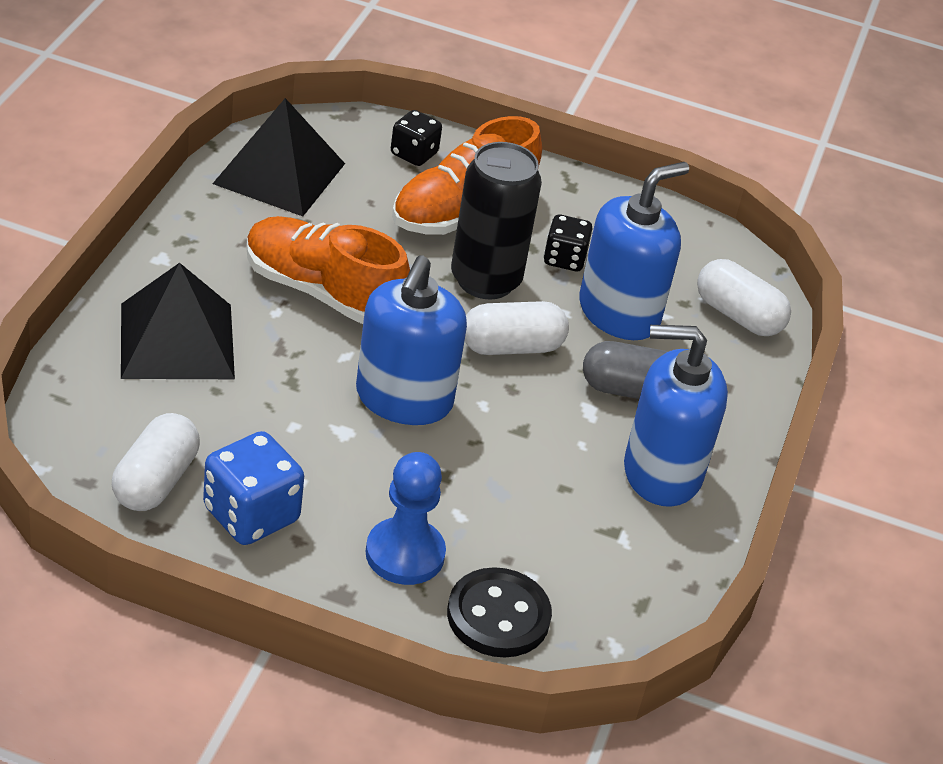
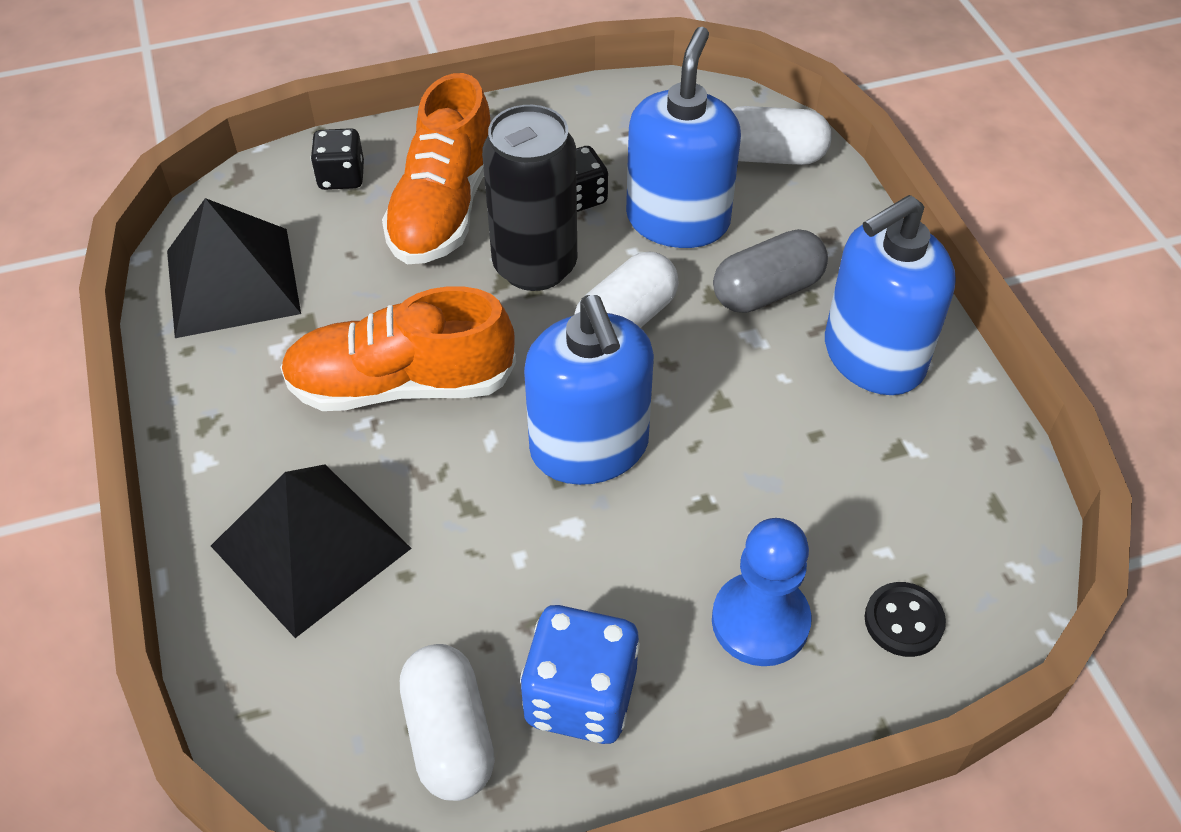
camera: 30 degrees left, 10 degrees up
(498, 616) = (903, 621): black button -> black button, size x0.63

